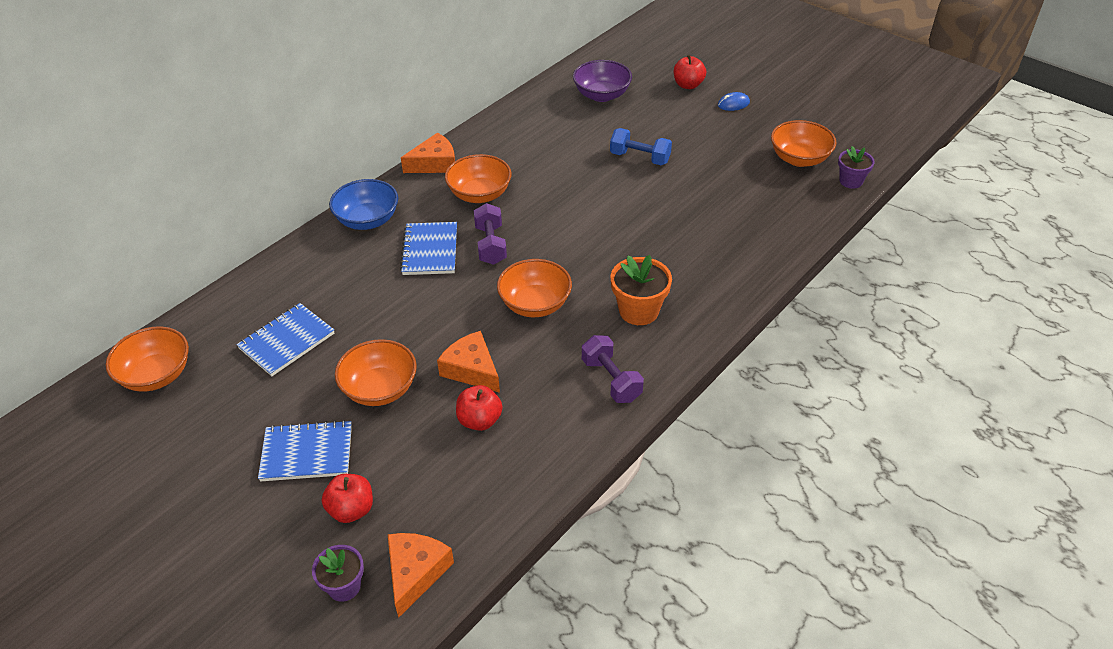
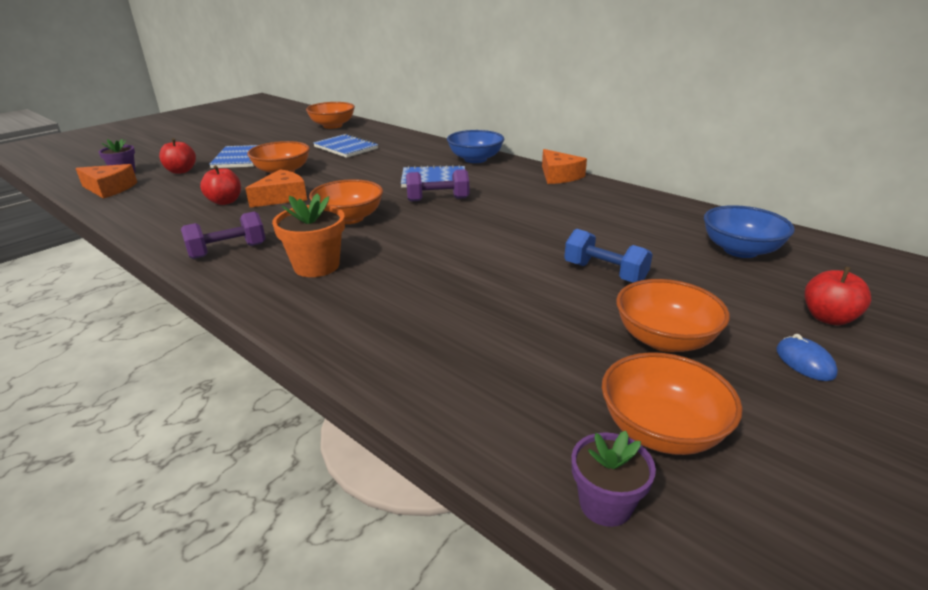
camera: 90 degrees right, 15 degrees down
(480, 194) = (514, 193): orange bowl -> orange bowl (664, 339)
(601, 95) = (740, 250): purple bowl -> blue bowl
(640, 158) = (604, 273): blue dumbbell -> blue dumbbell turned 75 degrees counterclockwise

